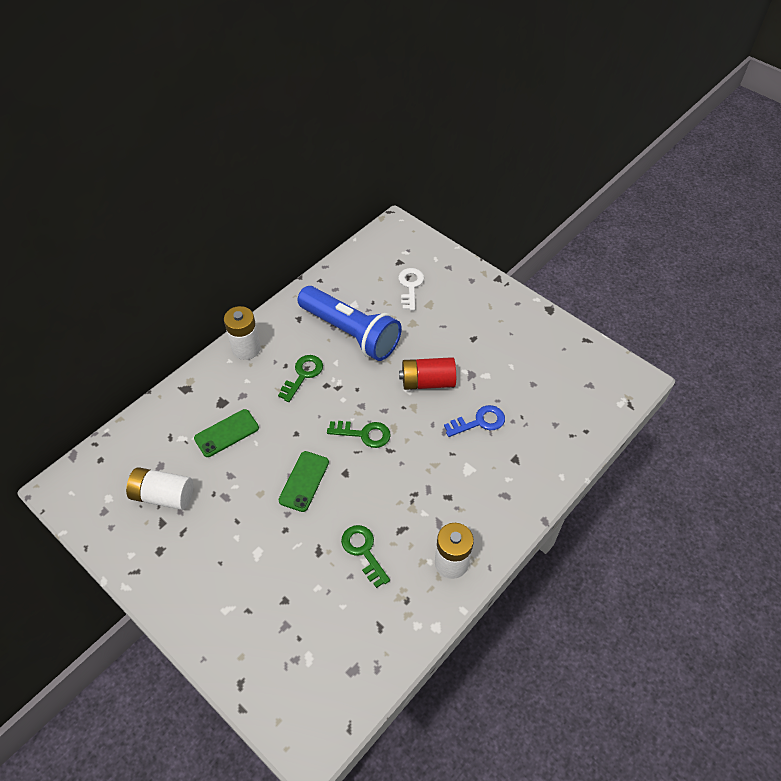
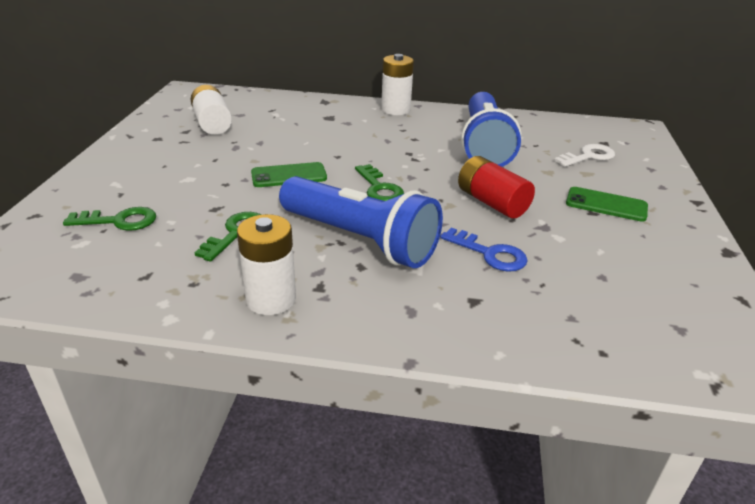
camera: 55 degrees right, 20 degrees down
(226, 433) = (301, 128): green phone -> green phone (606, 205)
(303, 375) = (404, 139): green key -> green key (119, 221)
(420, 481) = (360, 240): none -> blue flashlight

